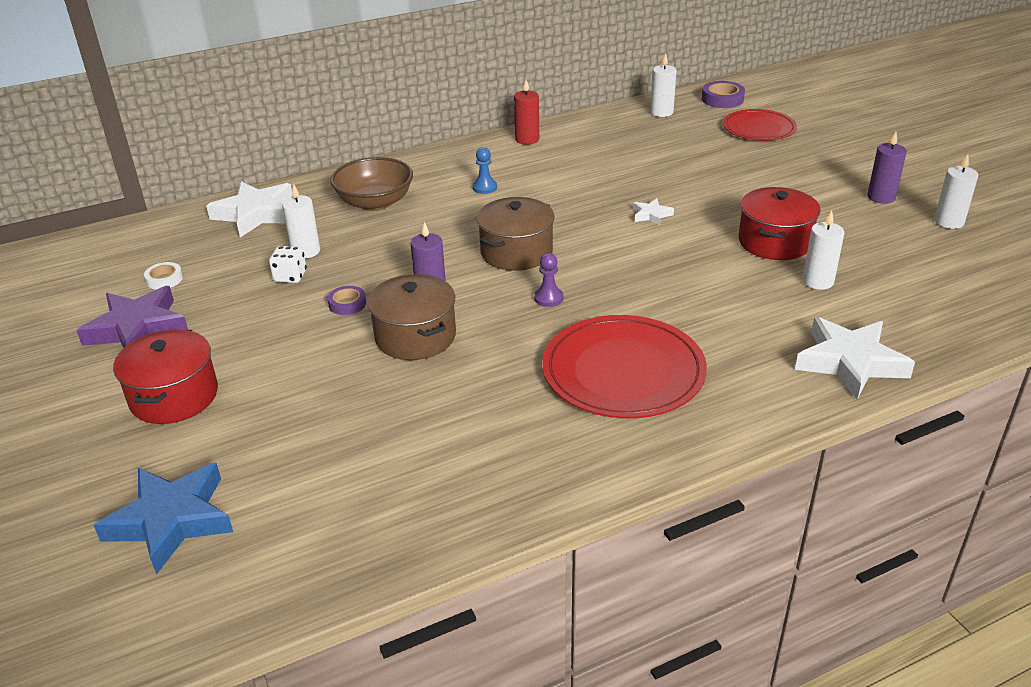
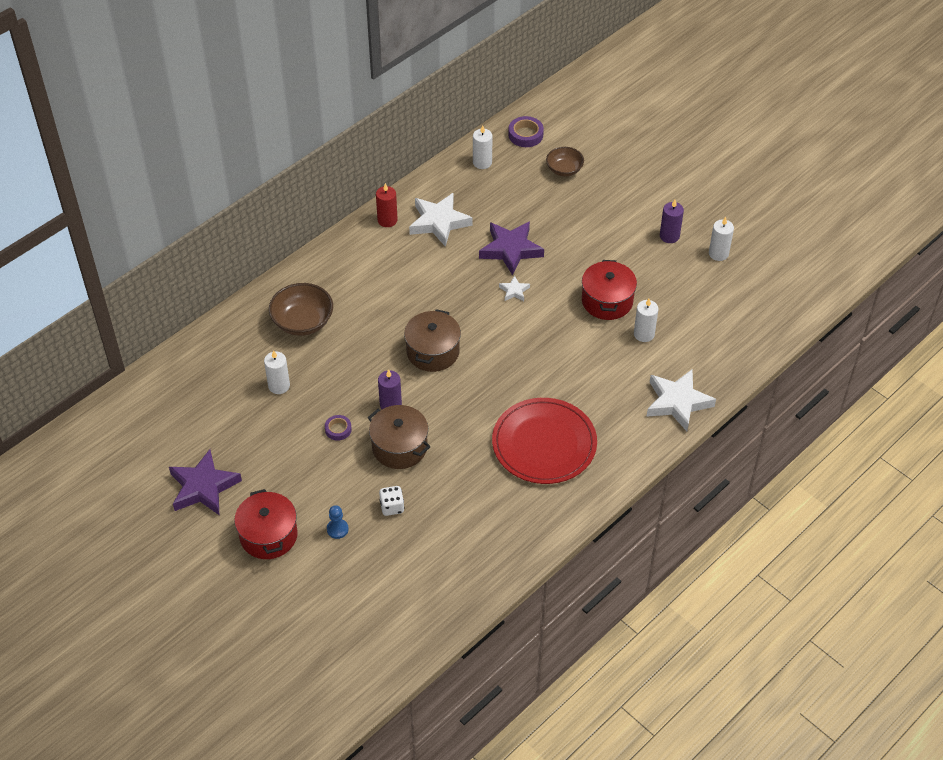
camera: 20 degrees left, 15 degrees up
(164, 279) = (191, 438): white tape -> none
(171, 520) = (326, 620): blue star -> none
(255, 214) = (216, 355): white star -> white star (439, 222)
(290, 277) = (282, 413): white dice -> white dice (392, 507)
(485, 187) = (379, 286): blue pawn -> blue pawn (337, 529)
(548, 298) = (473, 391): purple pawn -> none
(663, 181) = (510, 250): none -> purple star
(759, 128) = (564, 169): red plate -> brown bowl

